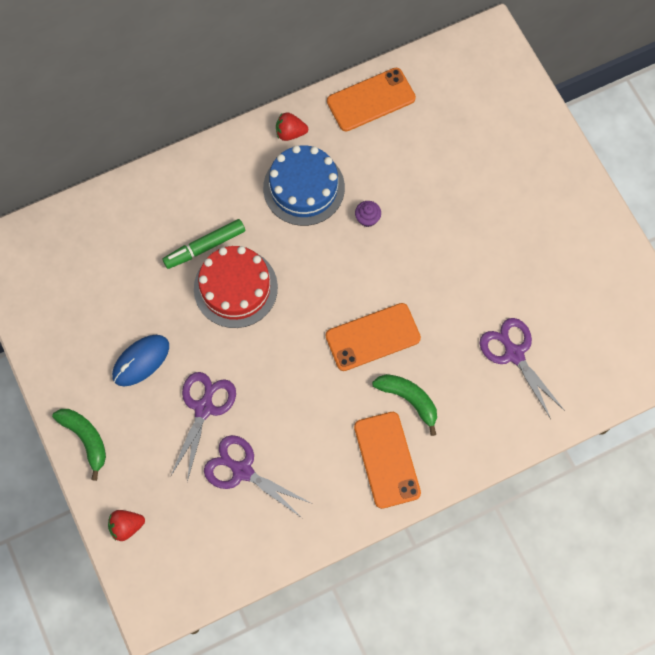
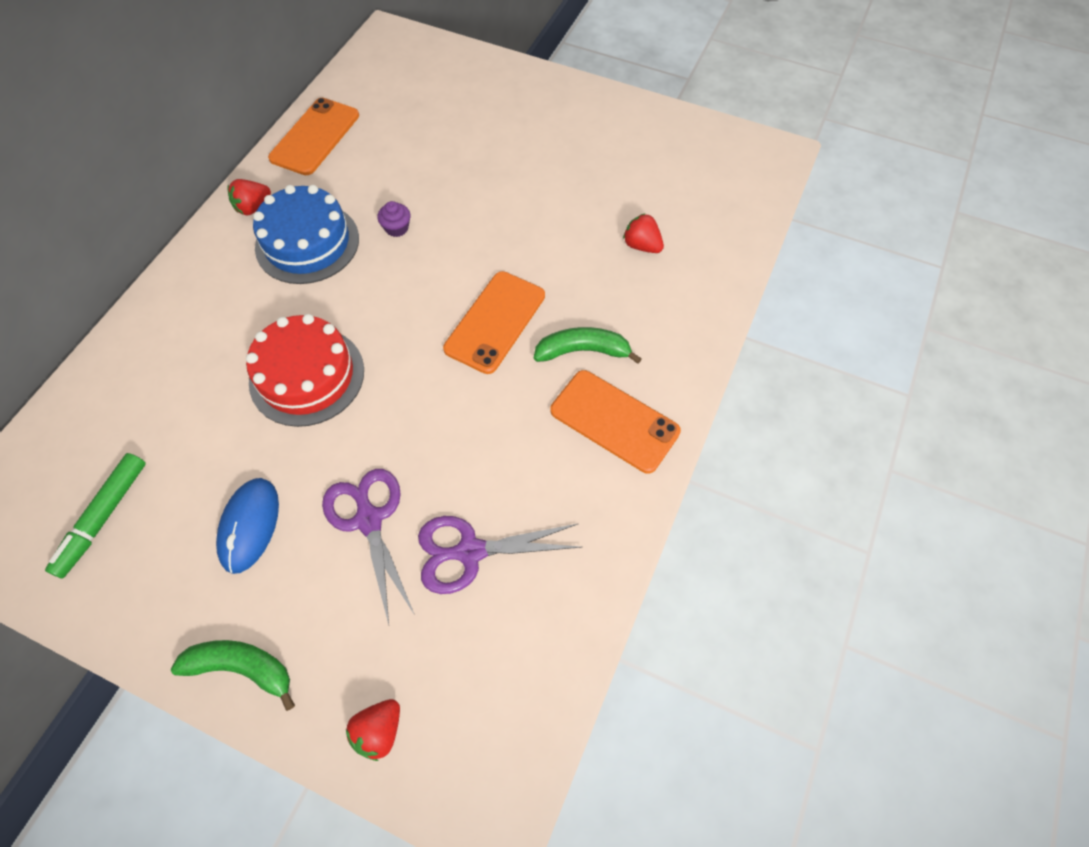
camera: 40 degrees left, 10 degrees down
(205, 247) = (239, 360): green marker -> green marker (104, 517)
(514, 354) = (642, 246): purple scissors -> red strawberry

